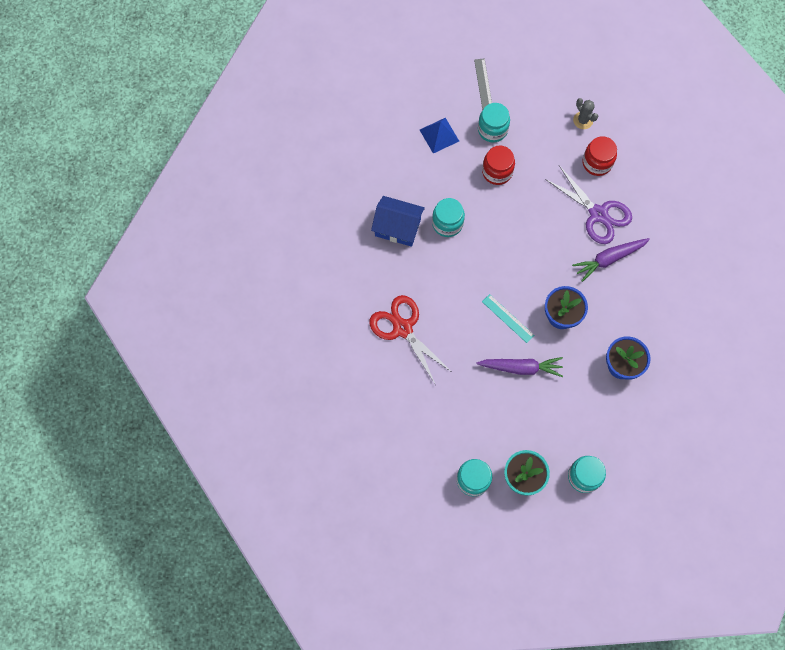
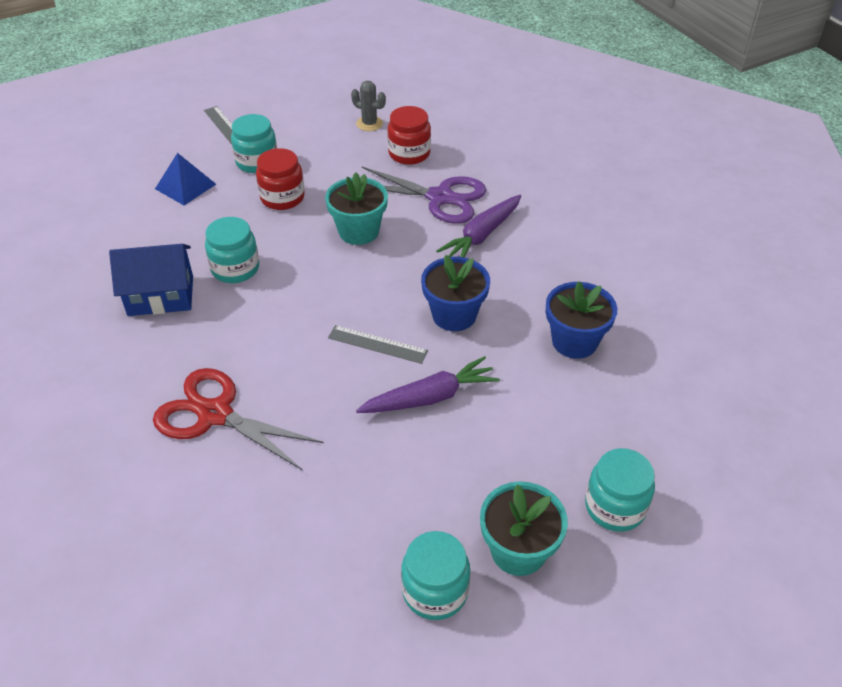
camera: 25 degrees left, 25 degrees down
(508, 318) = (377, 344): turquoise ruler -> grey ruler
(533, 223) = (358, 231): none -> turquoise flower pot

